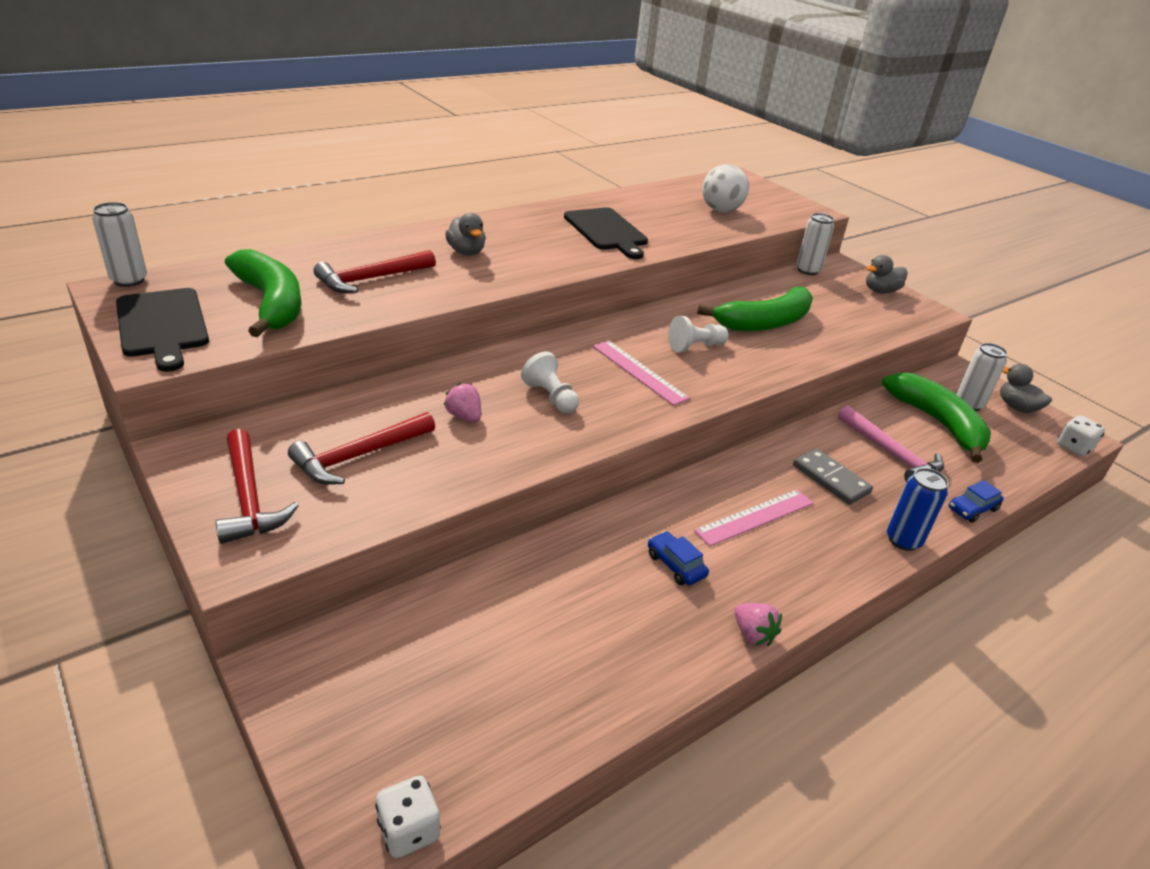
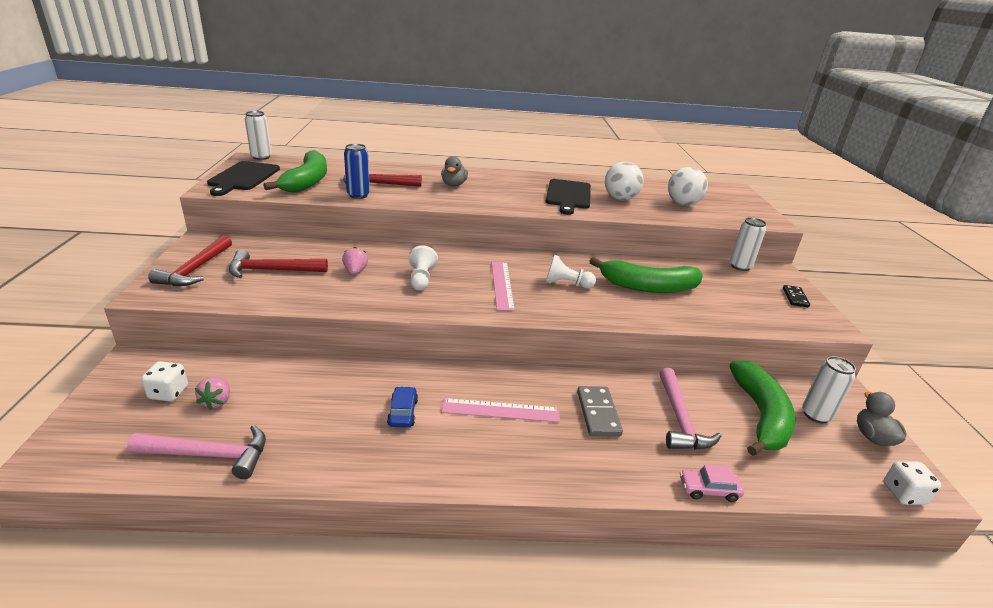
camera: 35 degrees right, 5 degrees down
(409, 830) = (71, 466): white dice -> white dice (168, 393)
(550, 719) = (209, 455): none -> pink hammer
(660, 220) = (620, 199): none -> white ball
(753, 634) = (395, 478): pink strawberry -> pink strawberry (217, 401)
(880, 291) = (795, 297): grey duck -> black domino
(903, 540) = (605, 480): blue can -> blue can (358, 195)
(972, 509) = (708, 490): blue car -> pink car

